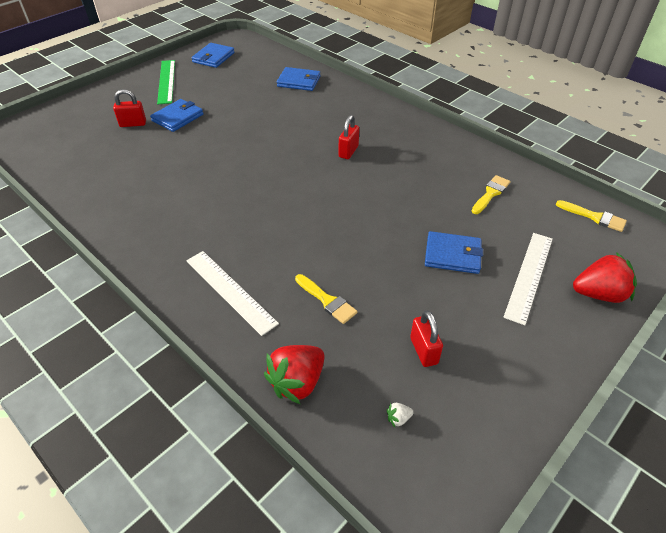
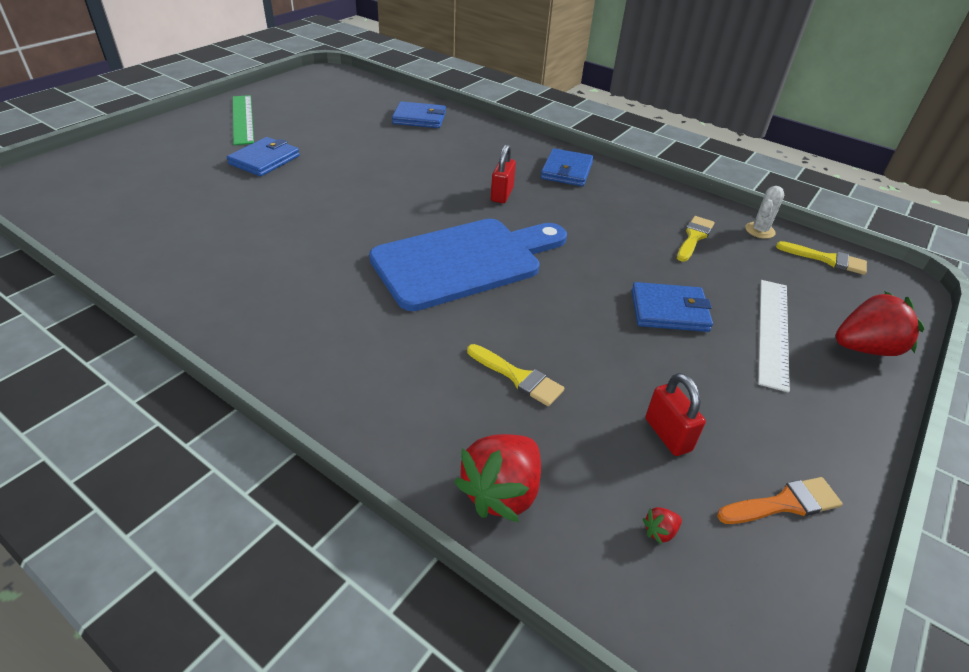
camera: 10 degrees left, 5 degrees down
(133, 124) = (202, 168): red padlock -> none
(213, 57) = (302, 93): blue wallet -> blue wallet (566, 171)
(230, 291) = (376, 372): white ruler -> none
(308, 207) = (464, 261): none -> blue cutting board
(398, 418) = (659, 531): white strawberry -> red strawberry
(493, 407) = (784, 503): none -> orange brush
(547, 189) = (760, 230): none -> white cactus

